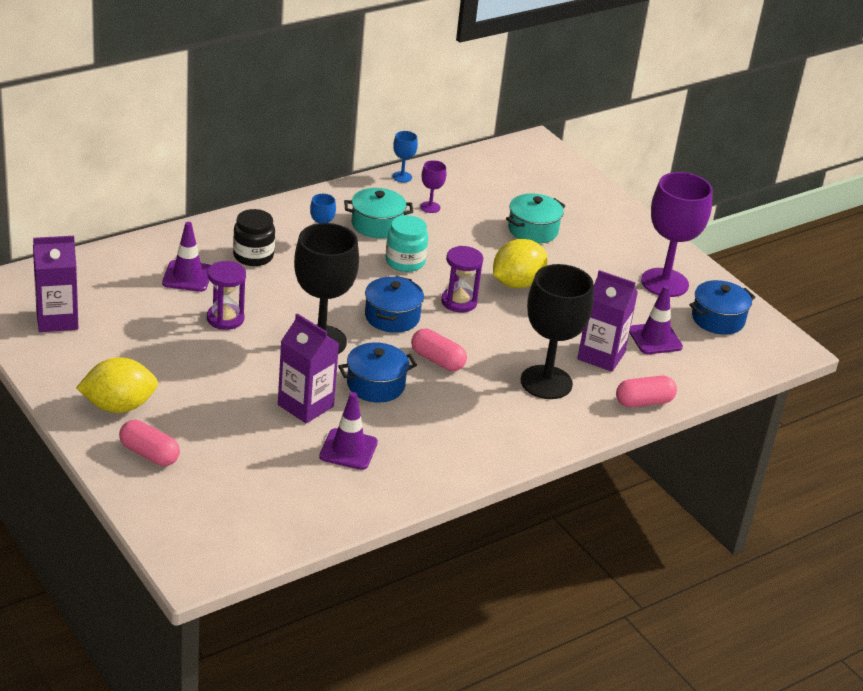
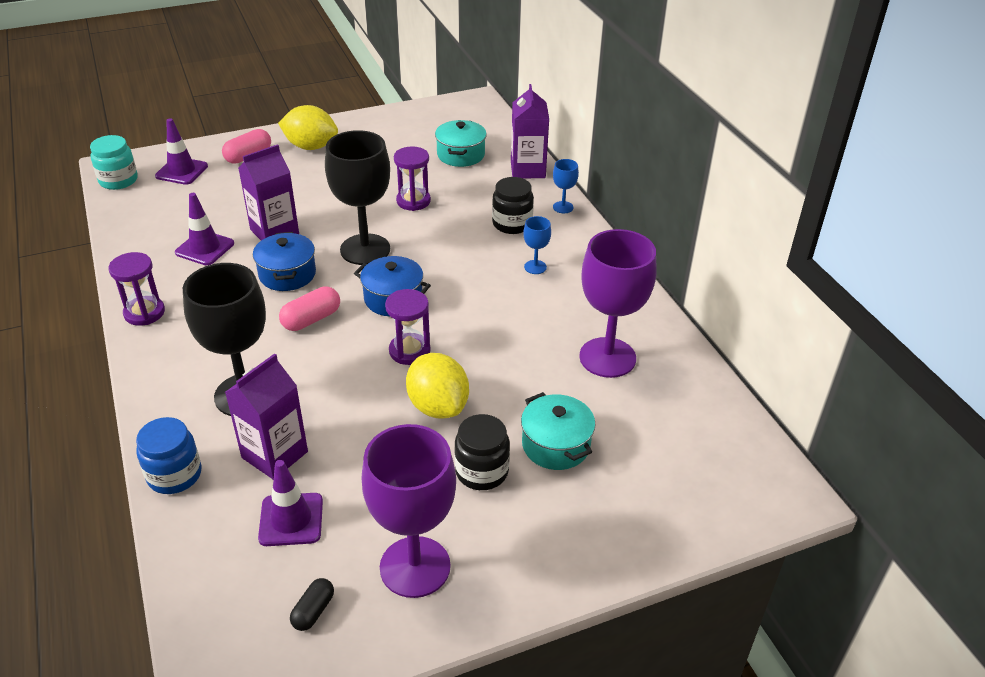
camera: 105 degrees right, 5 degrees up
(57, 319) = (430, 126): purple carton -> purple carton (528, 169)
(118, 406) = (311, 146): yellow lemon -> yellow lemon turned 75 degrees counterclockwise
(187, 276) = (482, 186): purple traffic cone -> purple traffic cone (181, 171)
(377, 225) = (568, 310): turquoise pot -> turquoise pot (461, 155)
(402, 177) = (675, 344): blue goblet -> blue goblet (563, 207)
(405, 262) = (493, 321): turquoise jar -> turquoise jar (118, 180)
(430, 207) = (607, 357): purple goblet -> purple goblet, size x2.27
(465, 467) = (144, 313): none -> purple hourglass
(572, 260) = (481, 471): none -> black jar
(644, 402) = (174, 475): pink capsule -> blue jar
(718, 319) = (313, 611): blue pot -> black capsule

